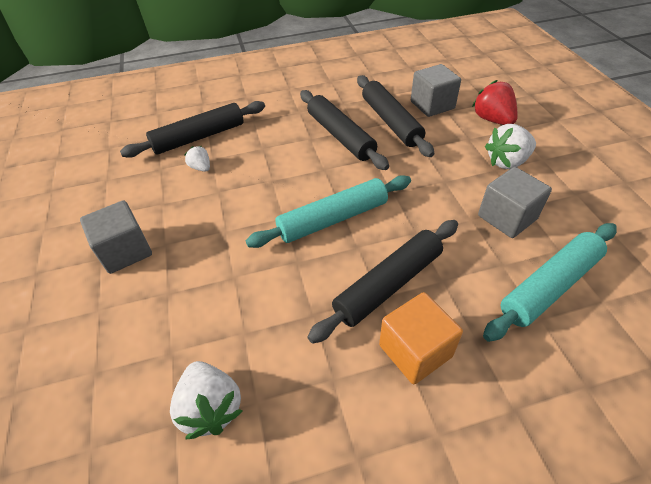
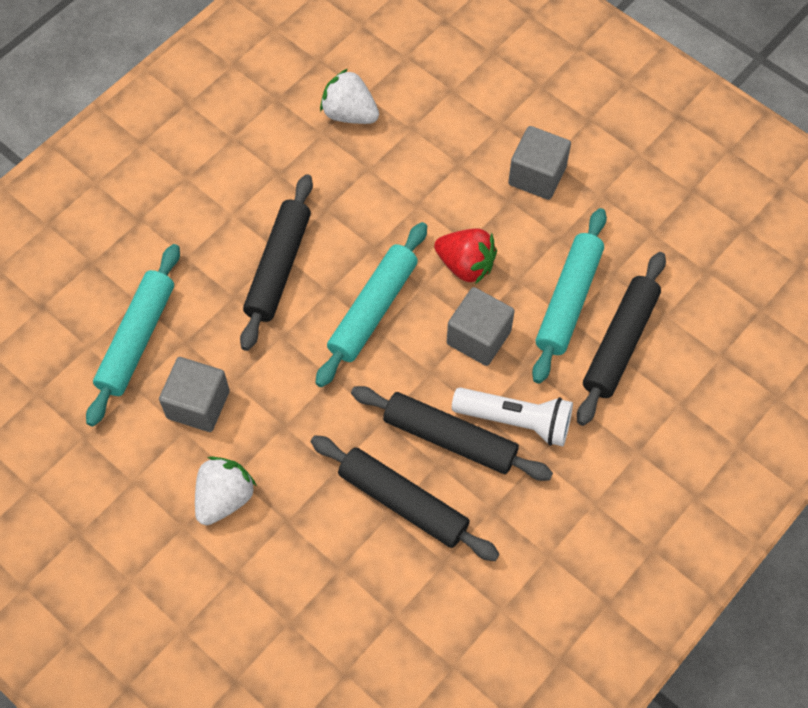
camera: 145 degrees right, 15 degrees up
(201, 167) = (569, 300): white strawberry -> turquoise rolling pin
(295, 129) = (515, 421): none -> white flashlight
(415, 351) = (228, 223): orange cube -> none
(432, 105) = (366, 572): grey cube -> grey cube (478, 337)
(492, 120) = (270, 581): red strawberry -> red strawberry (466, 265)

